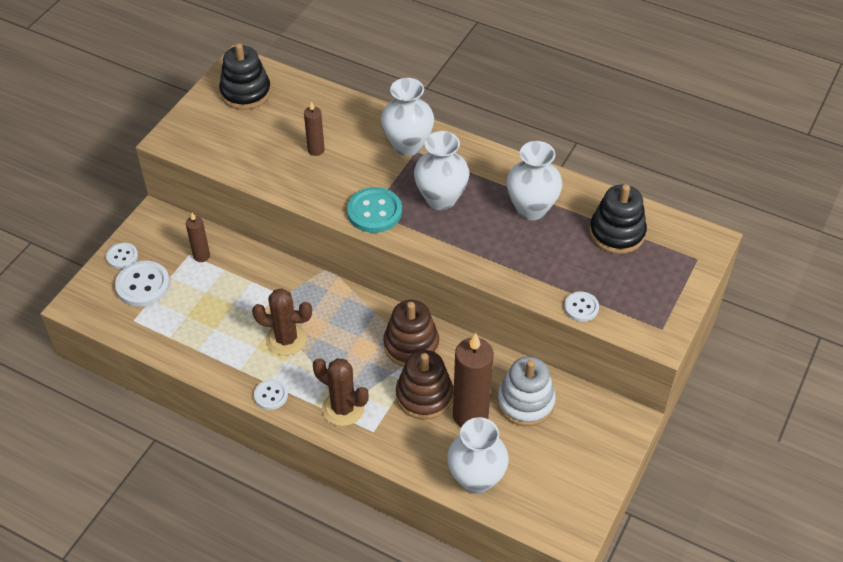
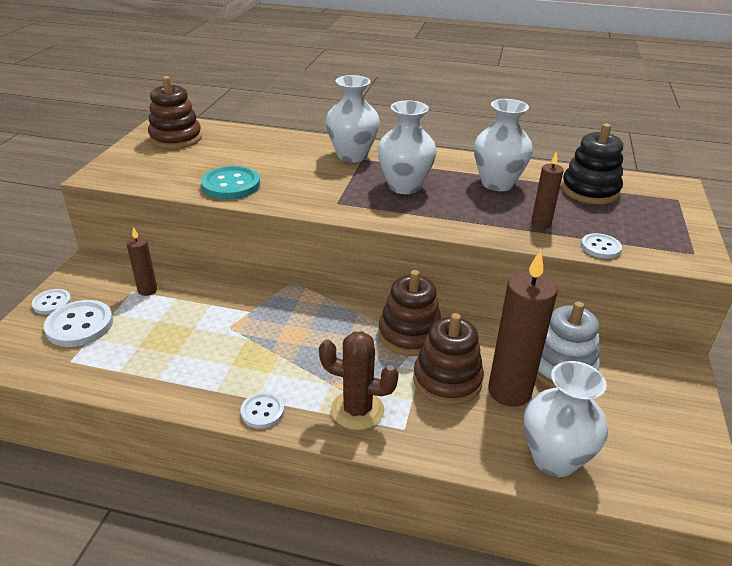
camera: 15 degrees left, 15 degrees down
(245, 92) = (176, 138): black stacking toy -> brown stacking toy
(286, 339) = (265, 351): brown cactus -> none
(316, 150) = (260, 167): brown candle -> brown candle (541, 223)
(374, 212) = (340, 202): turquoise button -> turquoise button (231, 185)

